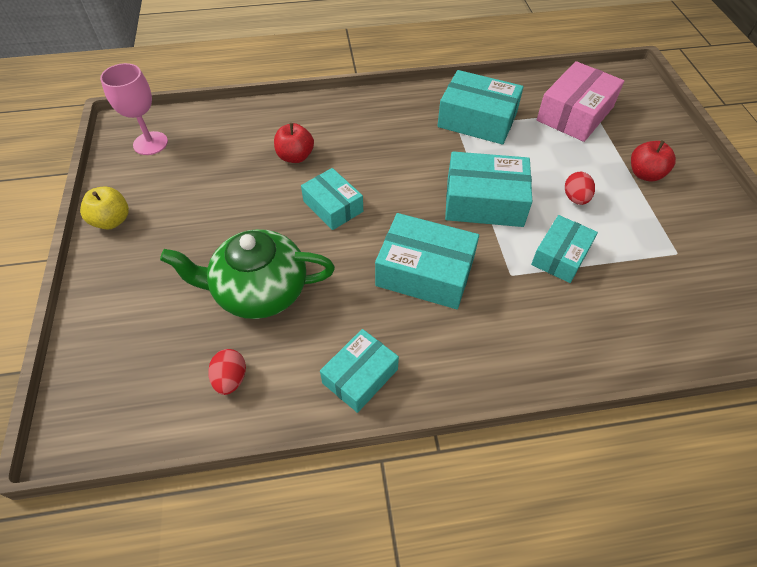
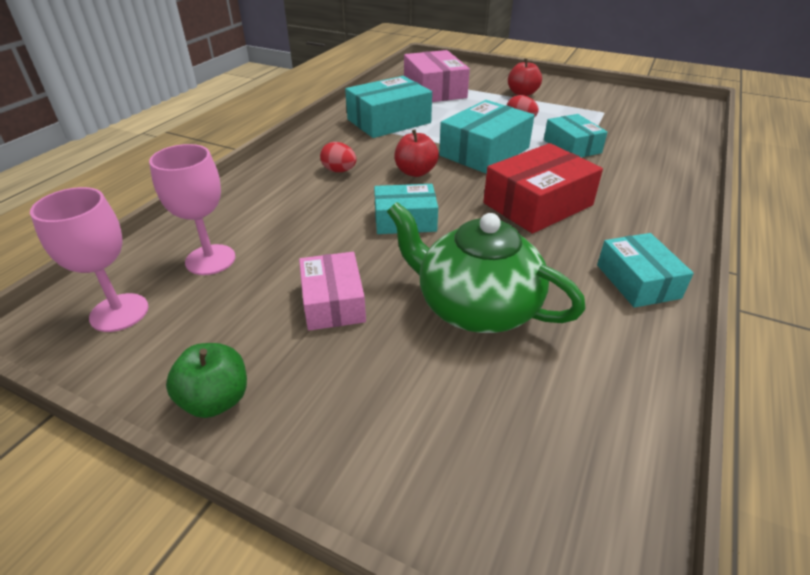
camera: 55 degrees left, 15 degrees down
(112, 221) = (216, 400): yellow apple -> green apple
(216, 220) = (333, 302): none -> pink box
(217, 145) = (210, 260): none -> pink goblet
(231, 379) = (590, 373): red egg -> red egg (339, 171)
(259, 291) = (475, 307): green teapot -> green teapot turned 90 degrees clockwise
(295, 156) = (306, 216): red apple -> red apple (415, 172)
(425, 272) = (537, 204): turquoise box -> red box

